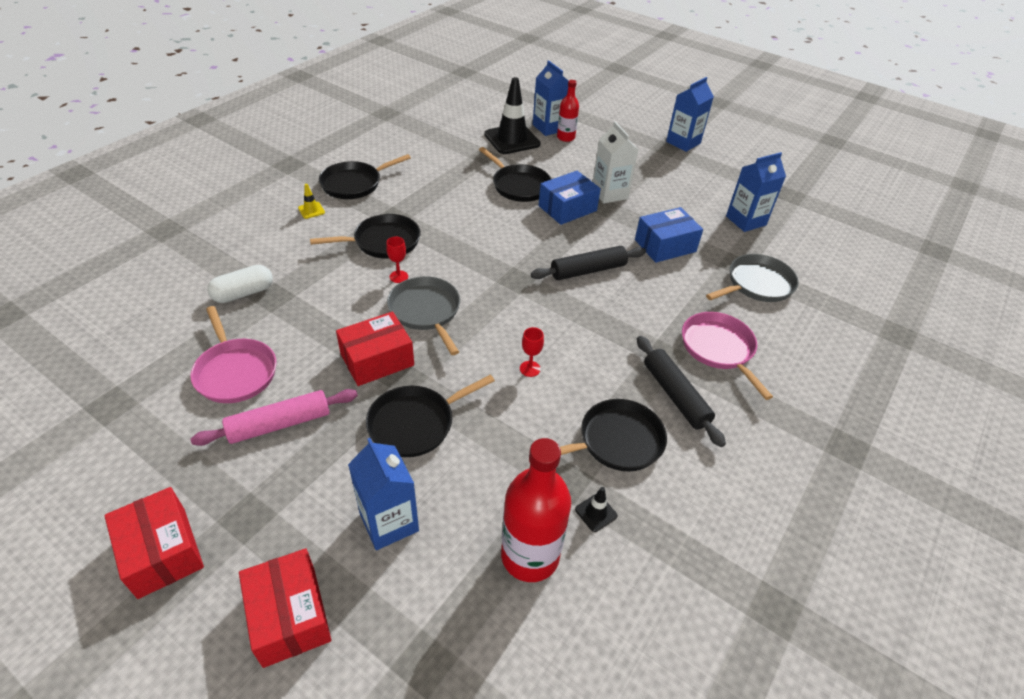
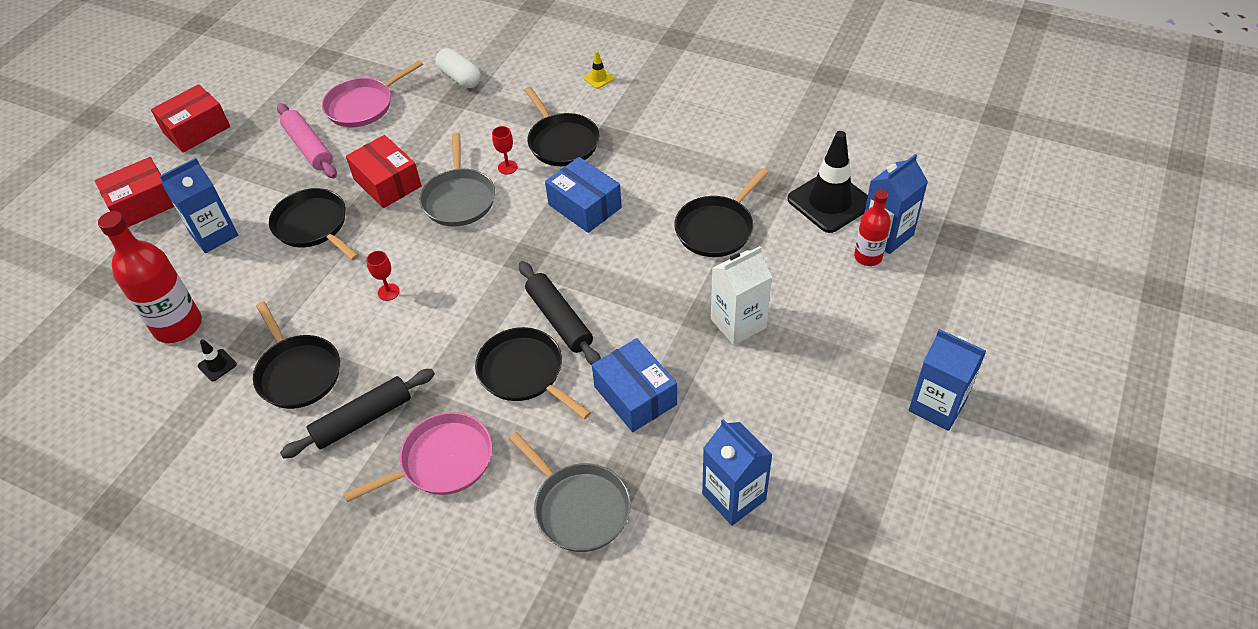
camera: 85 degrees right, 5 degrees up
(354, 184) = (659, 93): black pan -> black pan (524, 372)
(426, 311) = (459, 199): grey pan -> grey pan turned 120 degrees clockwise
(567, 208) = (684, 283): blue box -> blue box (585, 206)

